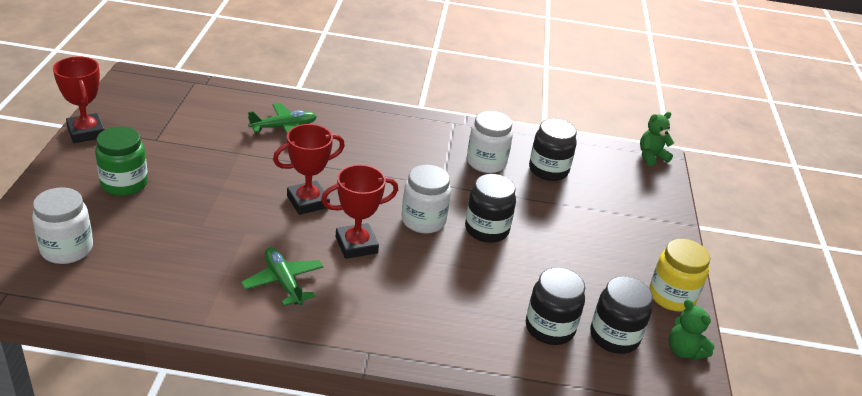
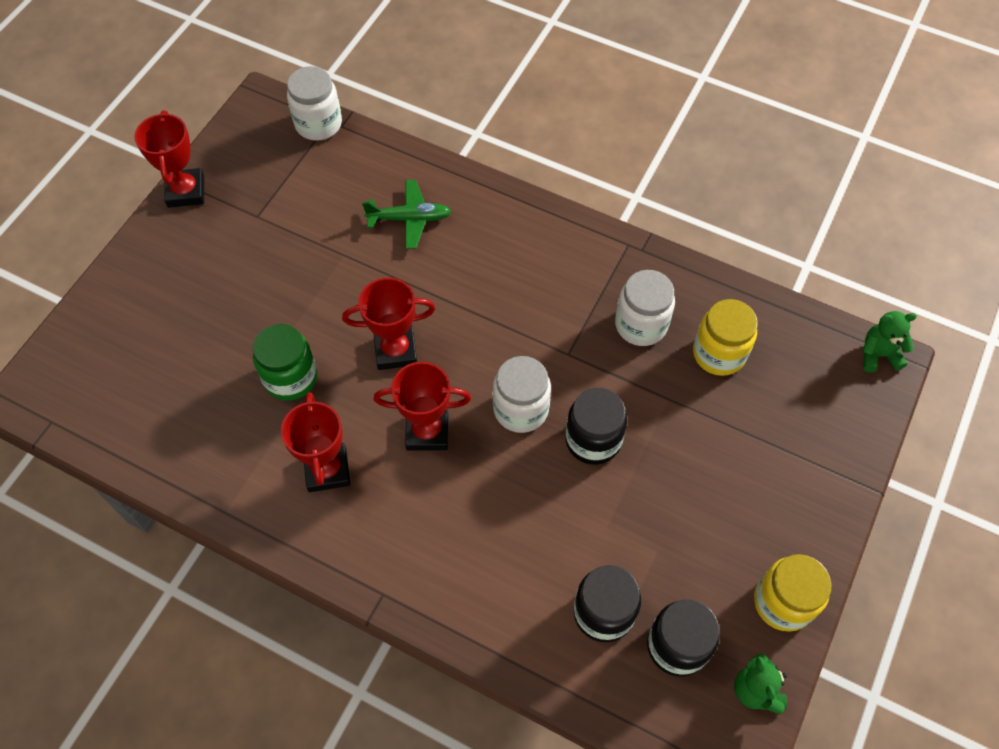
camera: 25 degrees right, 25 degrees up
(67, 249) = (121, 372): white jar -> white jar (318, 124)
(124, 183) = (204, 283): green jar -> green jar (291, 378)
(283, 282) = (327, 470): green plane -> red trophy
(548, 170) = (719, 353): black jar -> yellow jar

